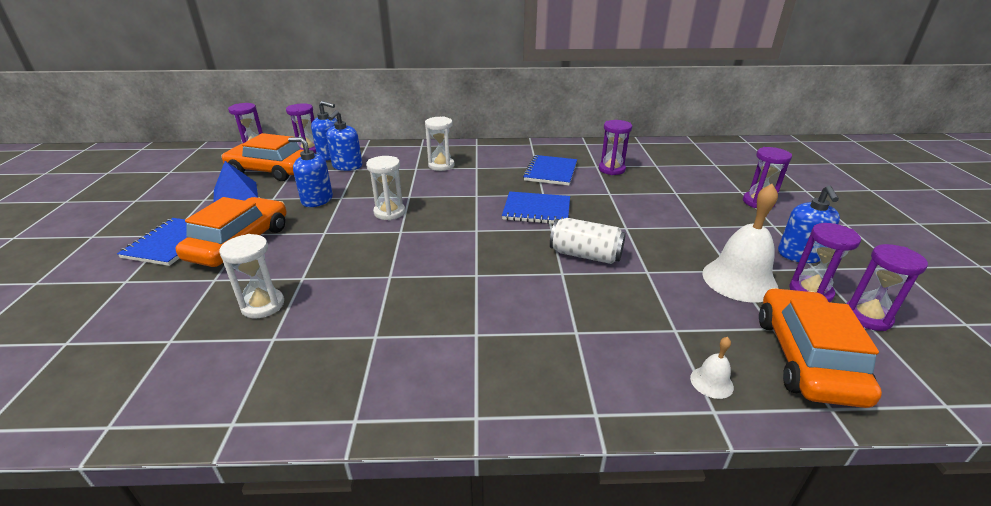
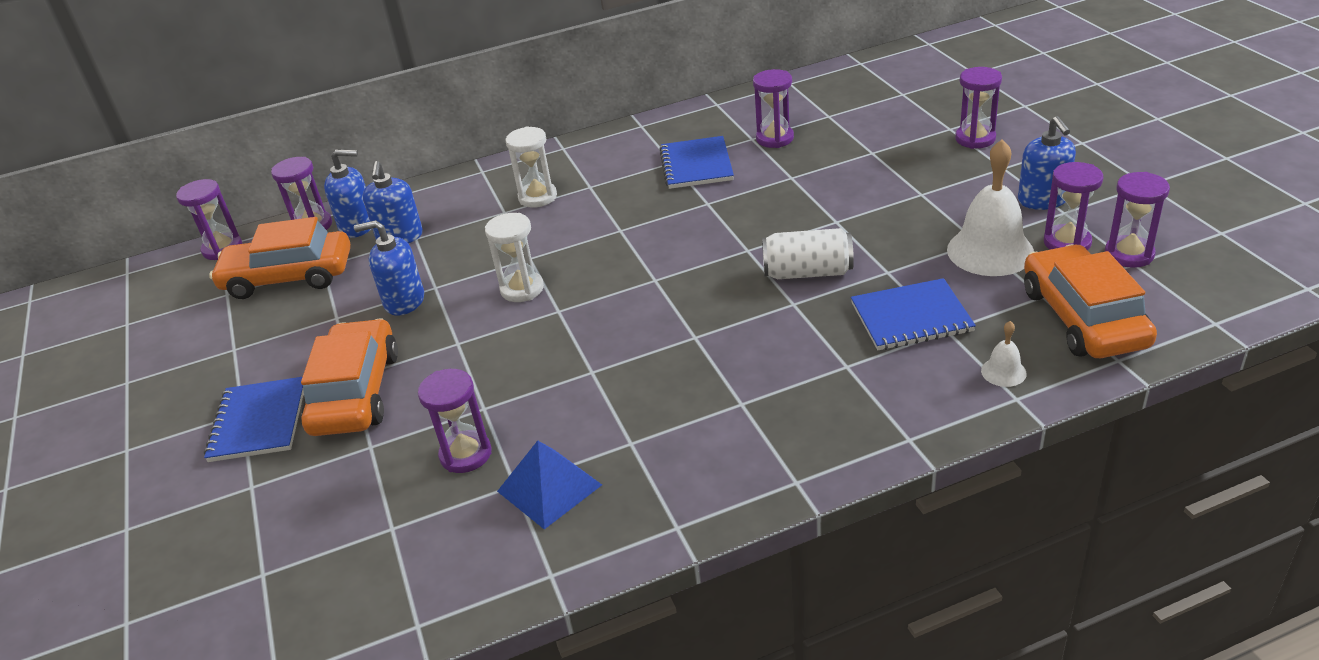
camera: 15 degrees left, 5 degrees up
(235, 193) = (272, 327): blue pyramid -> blue pyramid (549, 488)
(263, 305) = (466, 454): white hourglass -> purple hourglass
(536, 210) = (713, 229): blue notebook -> blue notebook (911, 317)

